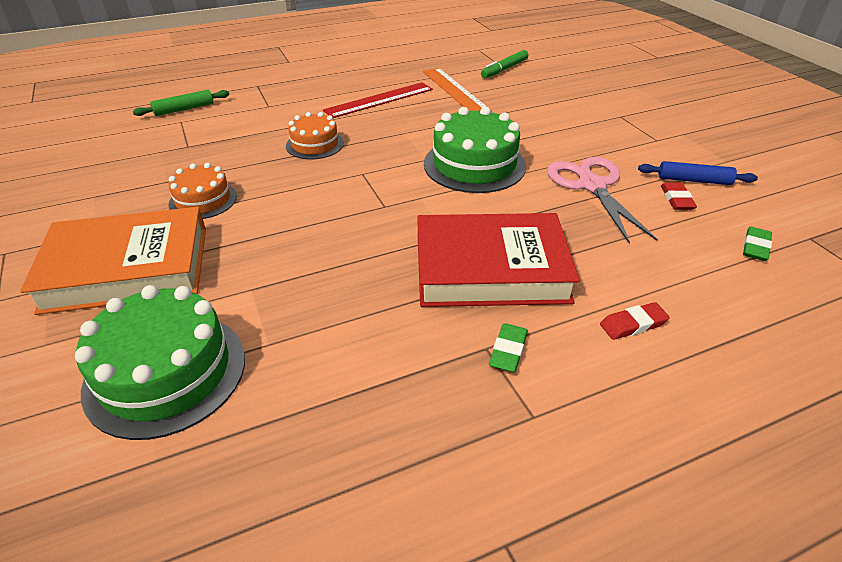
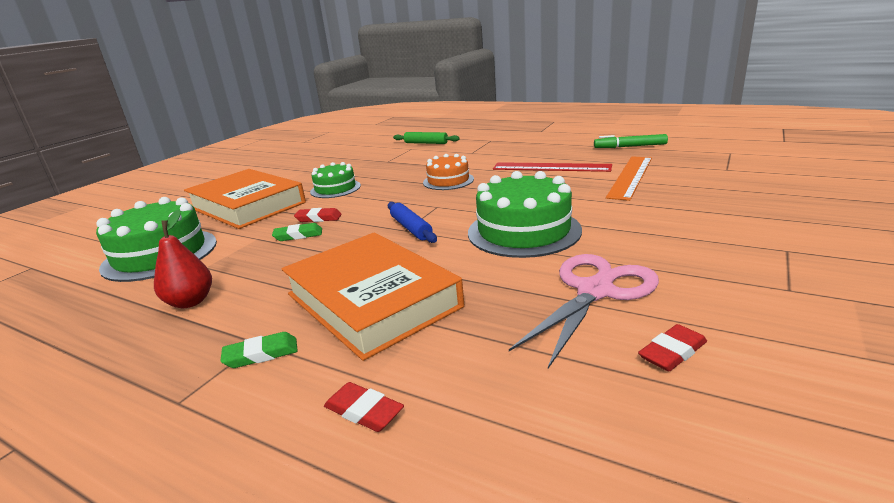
camera: 55 degrees right, 15 degrees down
(203, 200) = (335, 189): orange cake -> green cake
(269, 237) = (318, 218): none -> red eraser
(346, 372) = (190, 302): none -> red pear
(490, 269) = (372, 300): red book -> orange book
(504, 69) = (723, 173): green marker -> green marker (630, 146)
(694, 180) = (748, 348): blue rolling pin -> blue rolling pin (411, 228)
(755, 247) = (671, 463): green eraser -> green eraser (298, 235)

